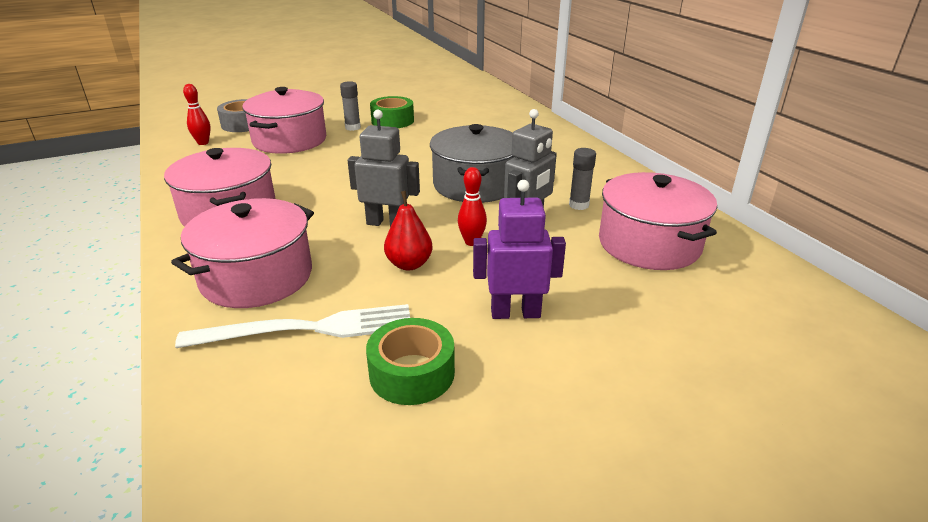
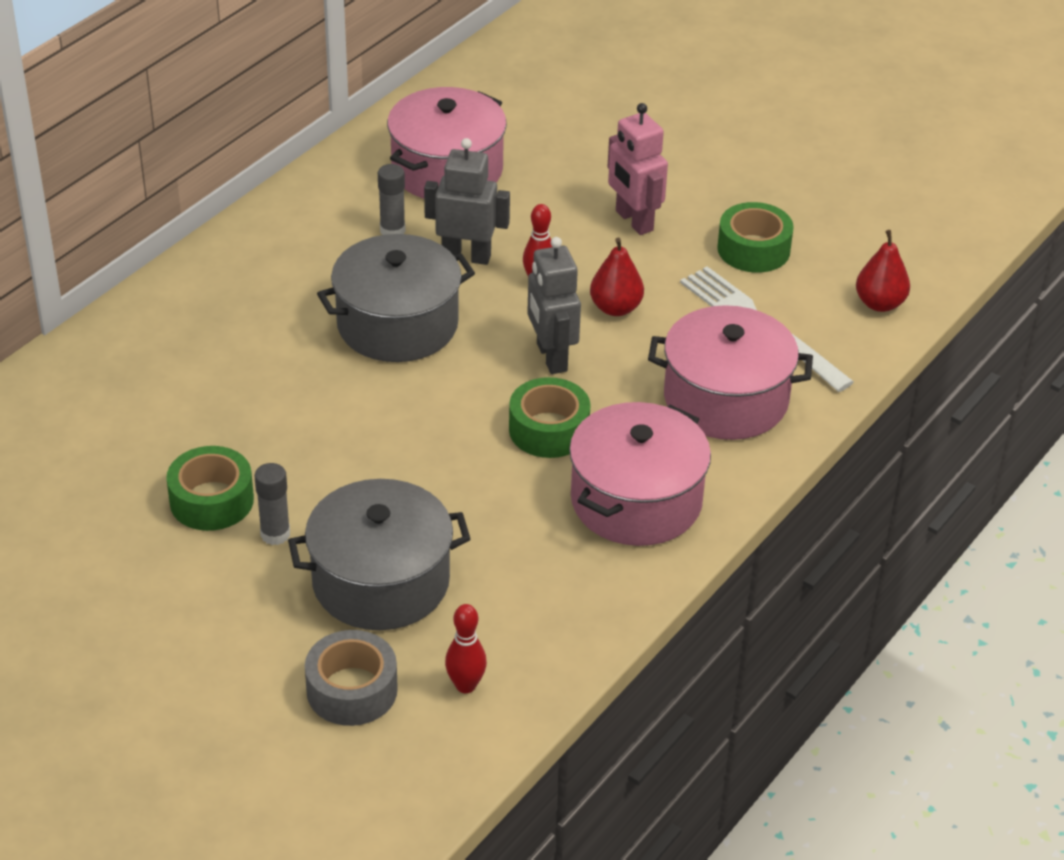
camera: 120 degrees left, 10 degrees up
(240, 430) = (879, 303): none -> red pear
(289, 140) = (381, 581): pink pot -> grey pot
(324, 204) = (549, 430): none -> green tape
(515, 313) = (633, 221): purple robot -> pink robot

